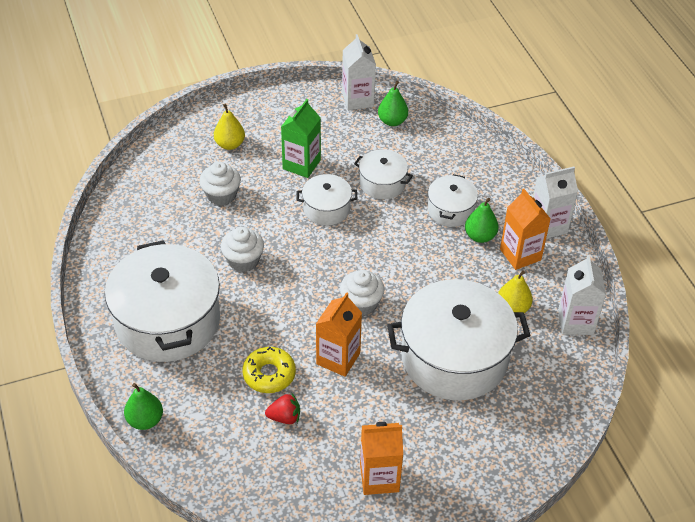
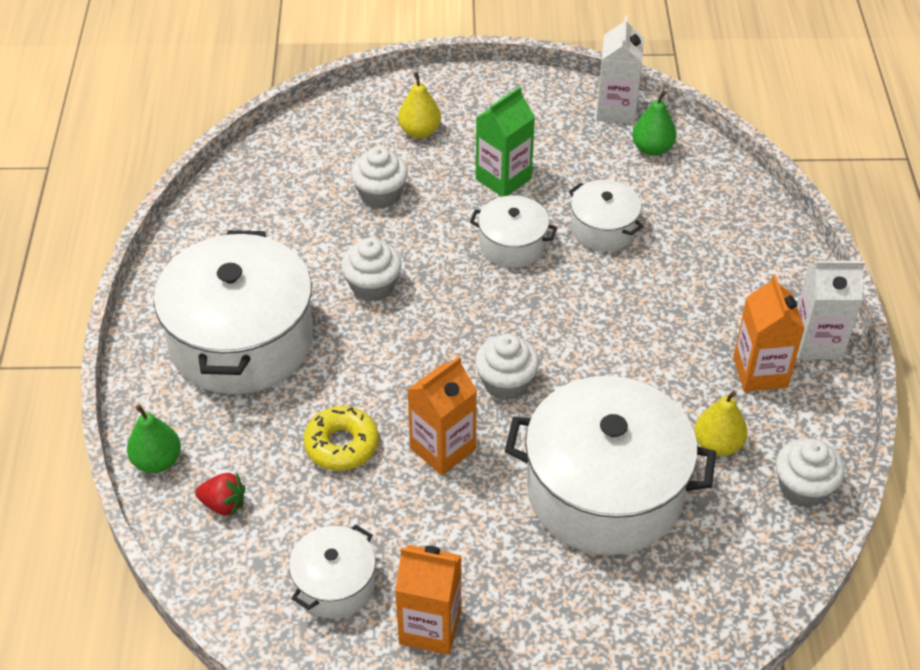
camera: 20 degrees right, 0 degrees up
(284, 417) = (337, 508): red strawberry -> red strawberry (223, 504)
(450, 210) = (684, 287): white pot -> white pot (335, 584)
(480, 236) = (711, 333): green pear -> none
(575, 322) = (803, 488): white carton -> white cupcake

